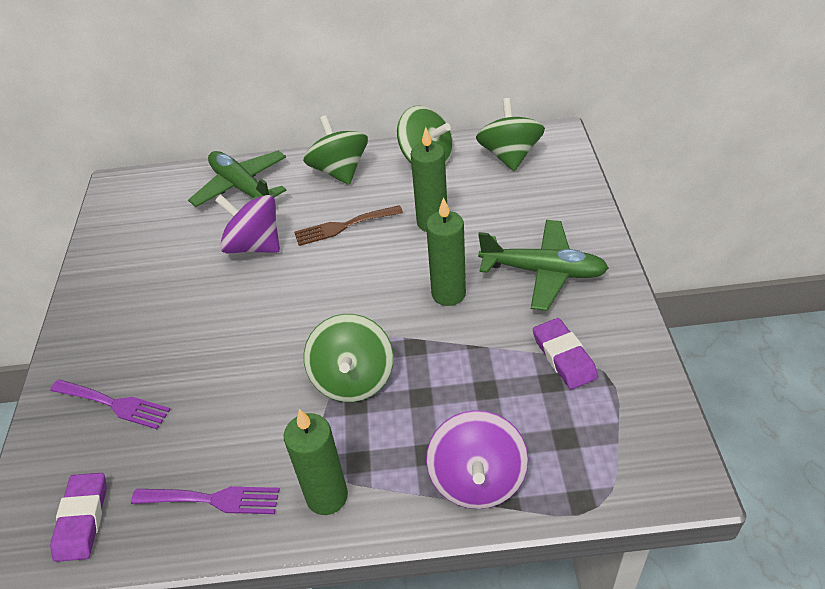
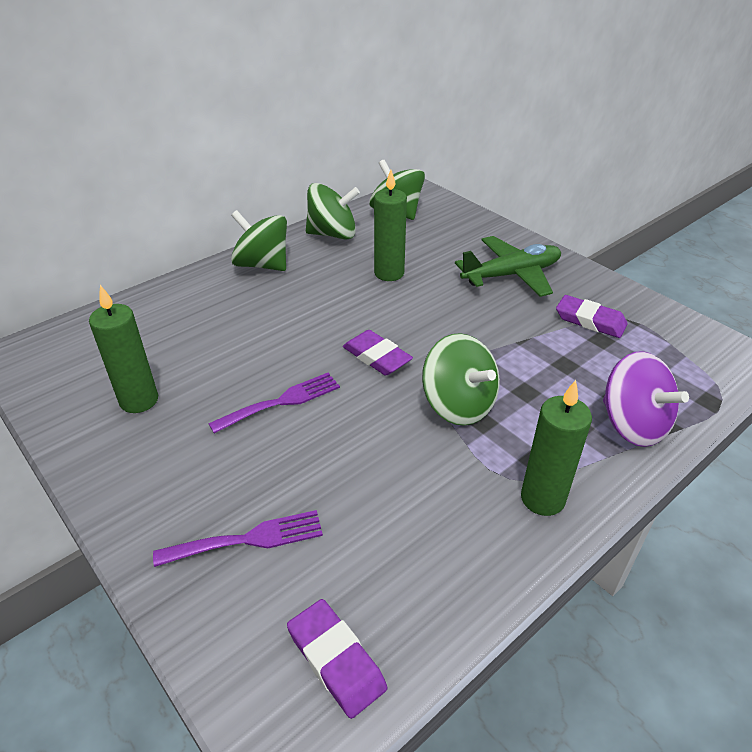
camera: 40 degrees left, 5 degrees down
(213, 499) = (449, 559): purple fork -> purple fork (282, 401)
(242, 188) = (176, 307): green plane -> none
(254, 245) = (244, 346): purple spinning top -> none
(337, 302) = (376, 357): none -> purple eraser
(343, 226) = (315, 302): brown fork -> none
(448, 294) = (461, 315): green candle -> green candle (139, 400)

